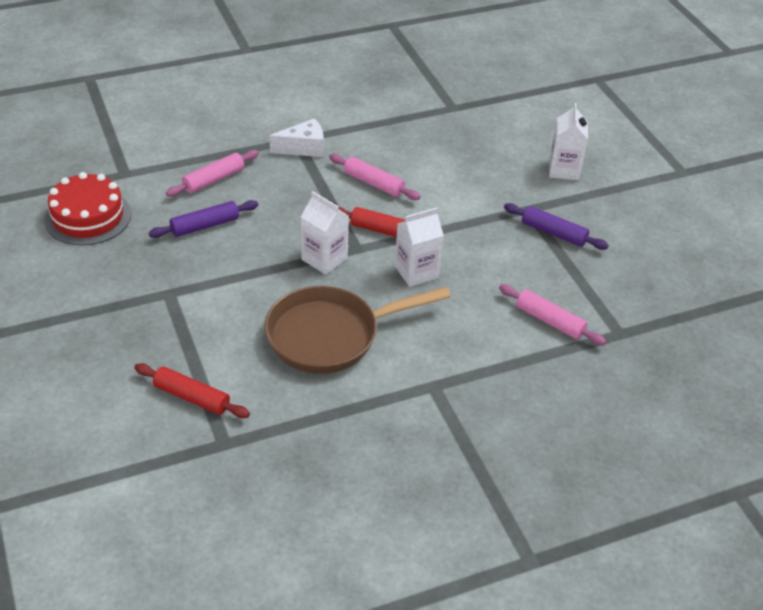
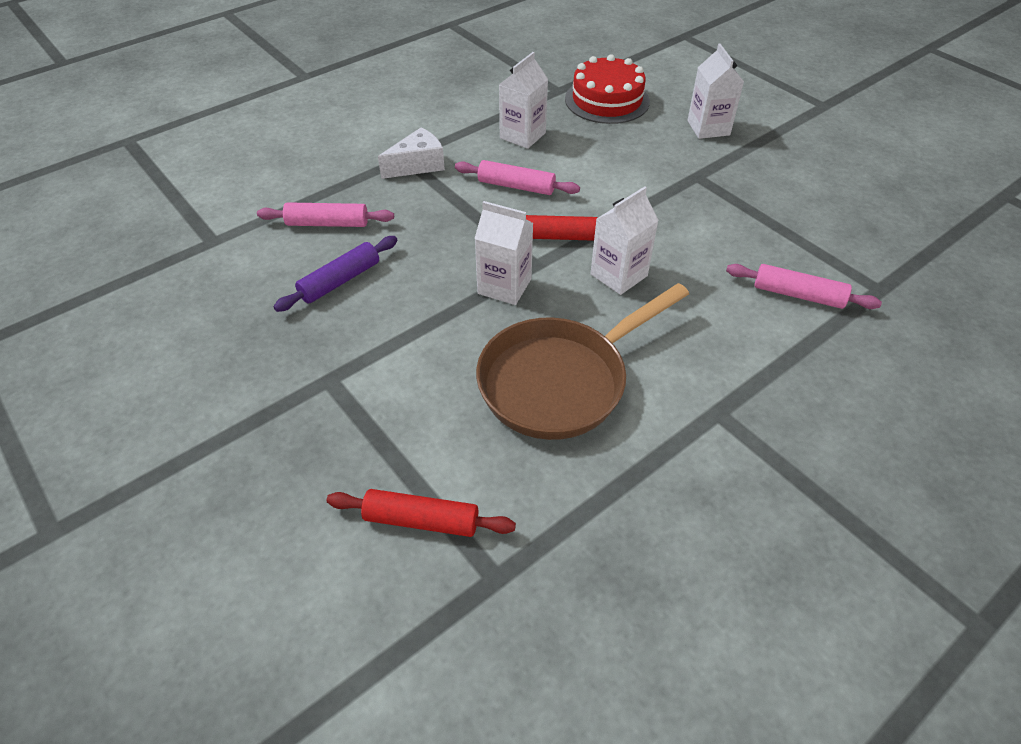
camera: 15 degrees left, 5 degrees up
(88, 217) = (183, 305): red cake -> red cake (607, 100)
(213, 180) = (327, 223): pink rolling pin -> pink rolling pin turned 60 degrees clockwise
(401, 142) = (522, 135): none -> white carton
(553, 233) = (739, 195): purple rolling pin -> none

